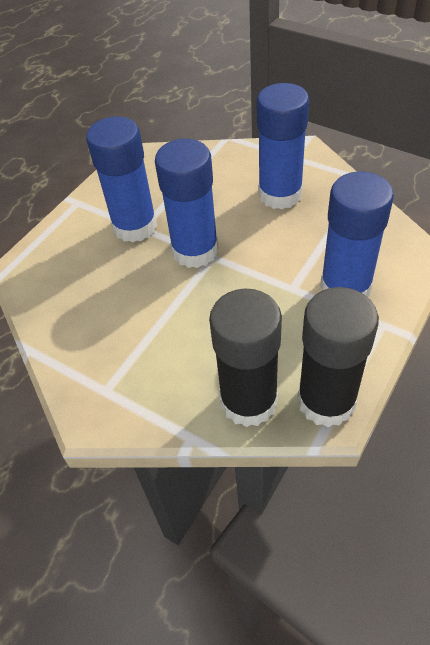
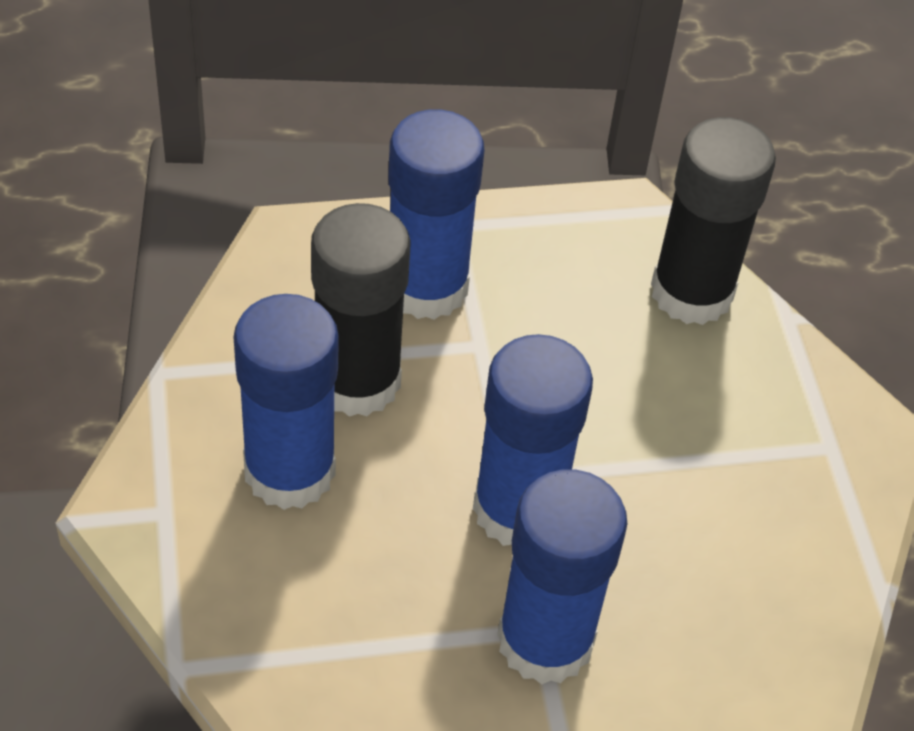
camera: 140 degrees left, 0 degrees up
(326, 401) = (618, 224): black glue stick -> black glue stick (357, 381)

